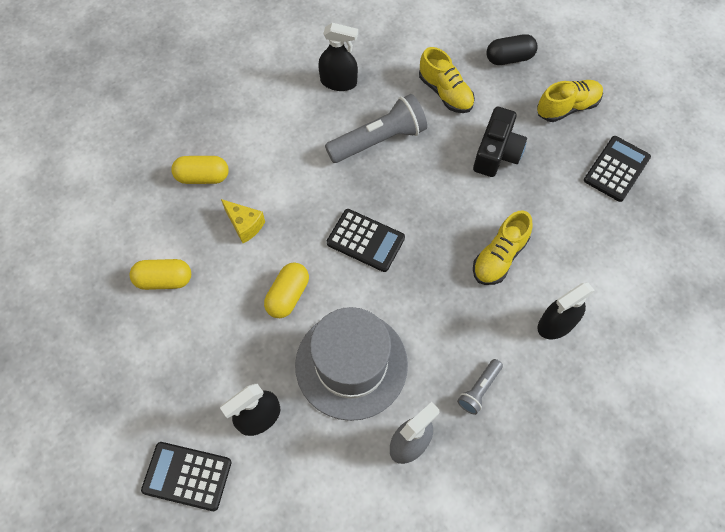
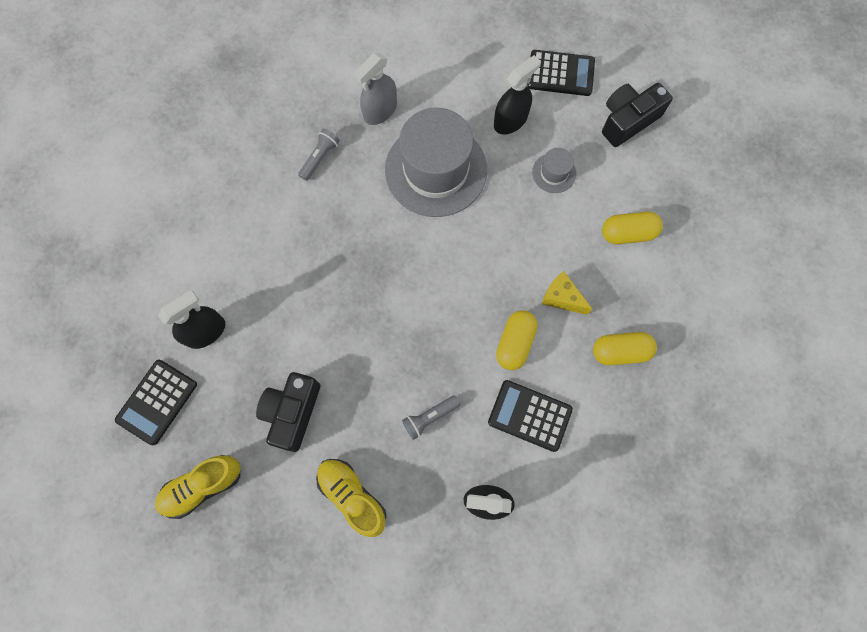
camera: 175 degrees right, 10 degrees up
(125, 406) = (627, 120): none -> black camera
(224, 350) = (554, 173): none -> grey hat
(288, 295) = (504, 228): yellow capsule -> yellow capsule (515, 343)
(365, 240) = (433, 291): black calculator -> black calculator (529, 415)
(378, 140) = (429, 417): grey flashlight -> grey flashlight, size x0.50
(499, 257) = (296, 284): yellow shoe -> none
(509, 58) = (269, 561): black capsule -> none
(556, 324) = (245, 221): black spray bottle -> black spray bottle (206, 332)

